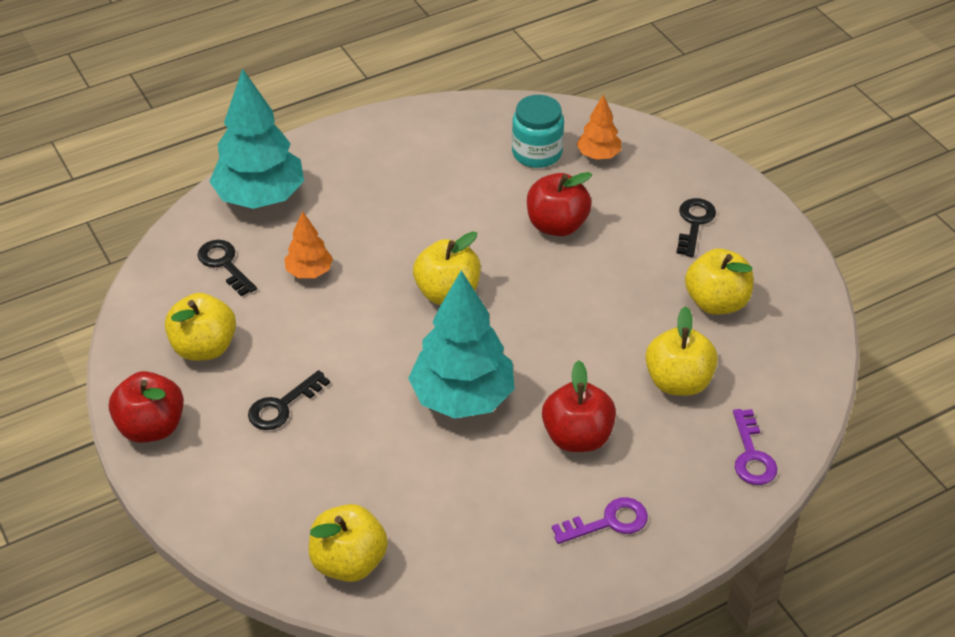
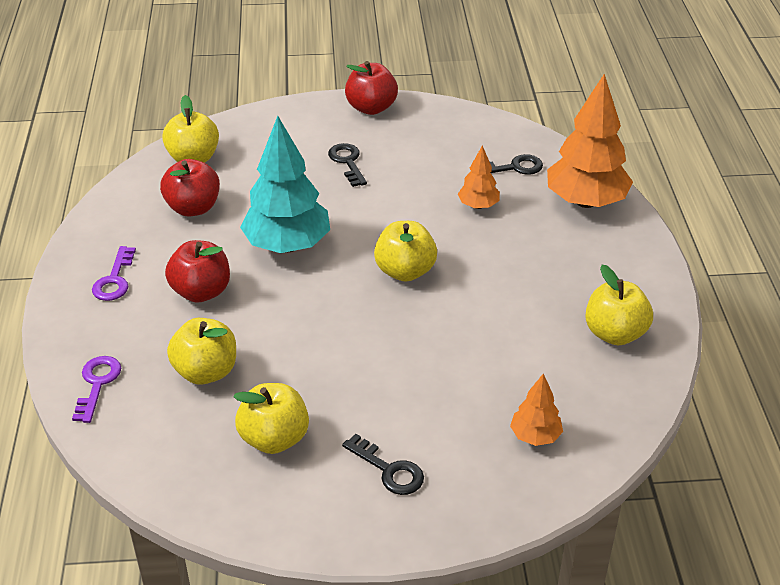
camera: 115 degrees right, 5 degrees down
(204, 347) = (430, 141): yellow apple -> yellow apple (615, 333)
(260, 197) = (586, 201): turquoise tree -> orange tree
(537, 153) = (562, 390): turquoise jar -> none
(557, 225) = (447, 366): red apple -> red apple (193, 208)
(752, 455) = (97, 384): purple key -> purple key turned 75 degrees clockwise

